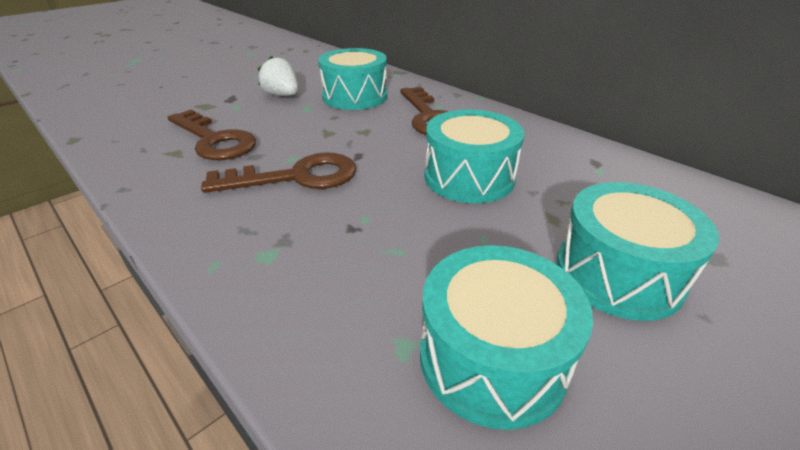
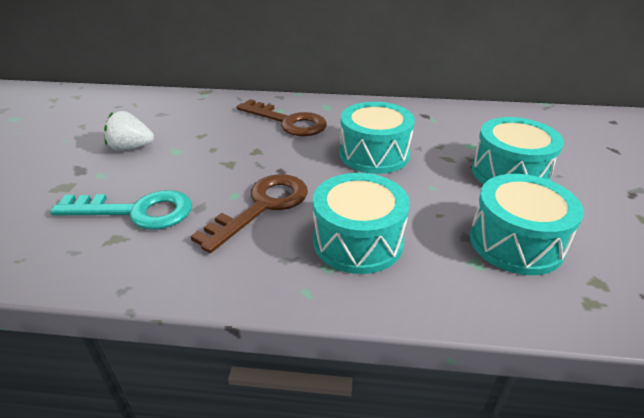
camera: 40 degrees left, 0 degrees up
(214, 140) = (136, 211): brown key -> turquoise key
(355, 96) = (202, 126): turquoise drum -> turquoise drum (358, 241)

